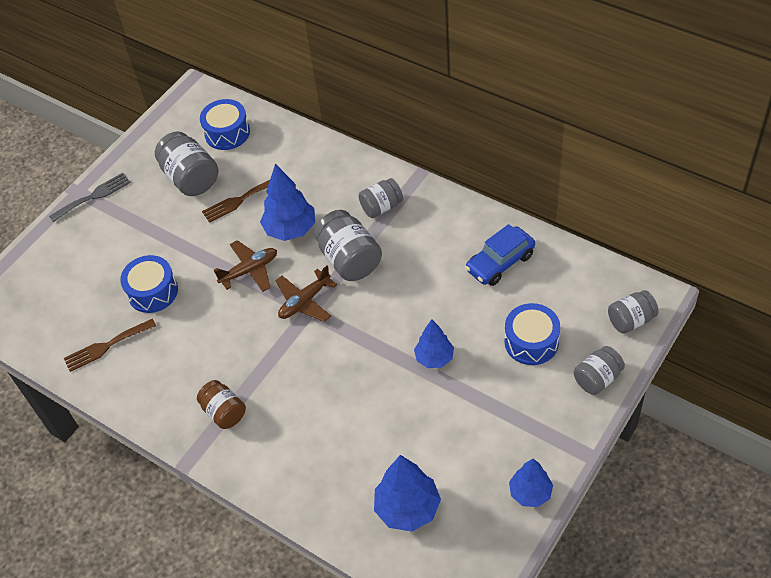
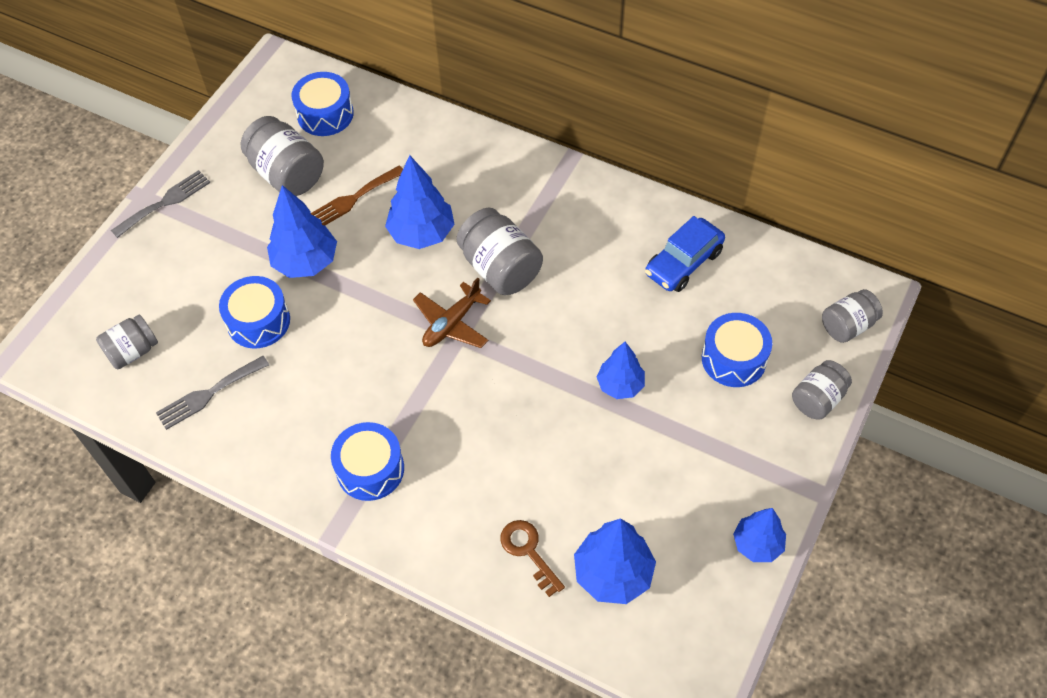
camera: 10 degrees left, 5 degrees up
(106, 346) = (208, 394): brown fork -> grey fork
(196, 247) = (305, 262): none -> blue tree
(224, 412) = (370, 469): brown jar -> blue drum
(249, 270) = (377, 288): brown plane -> none
(341, 486) = (528, 551): none -> brown key
(381, 207) = (530, 200): grey jar -> grey jar (132, 351)

